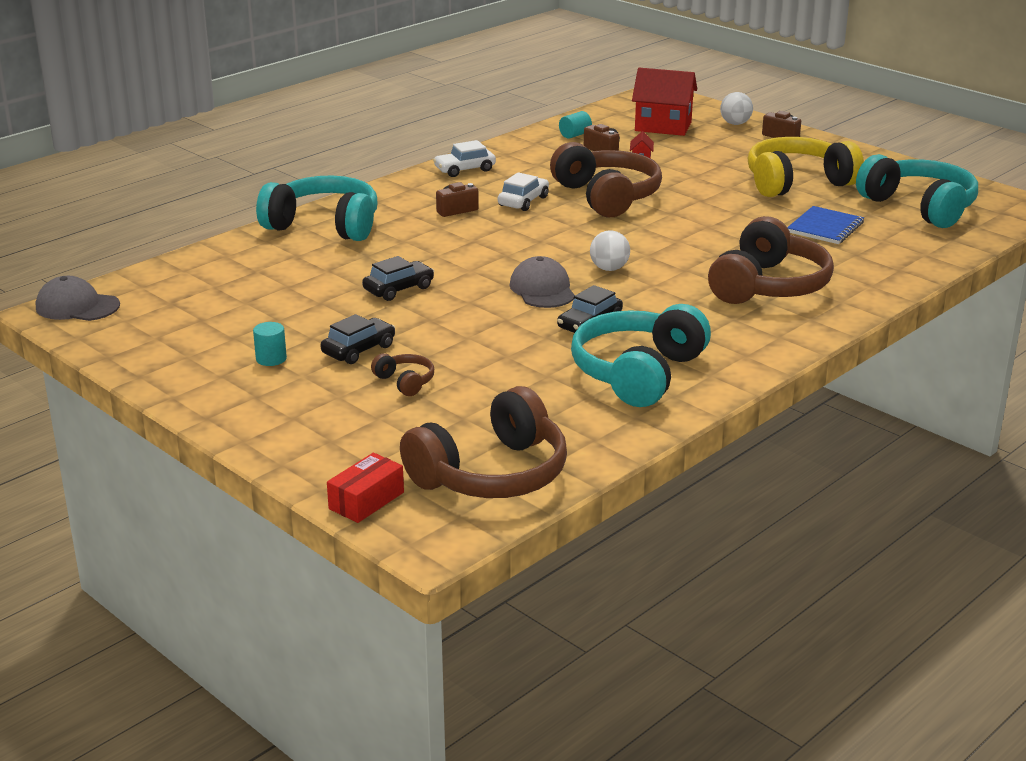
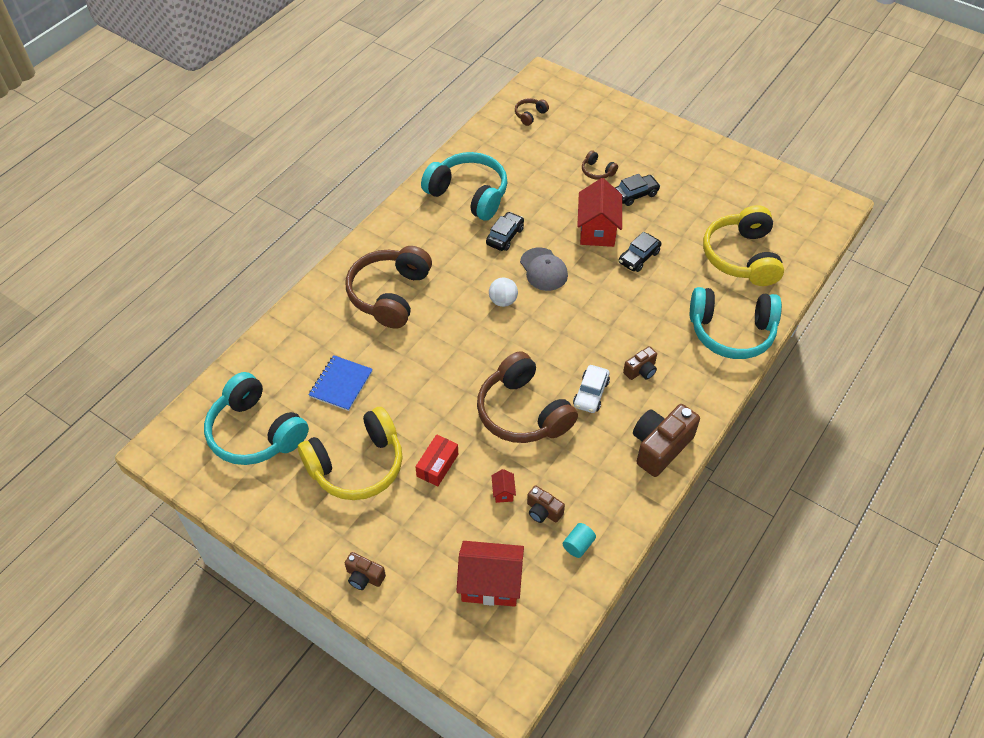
camera: 170 degrees right, 25 degrees up
(77, 306) = (829, 212): grey cap -> none
(252, 278) = (742, 257): none -> yellow headphones
(271, 359) = (681, 180): turquoise cylinder -> none
(358, 350) = (635, 194): black car -> black car turned 150 degrees counterclockwise
(366, 500) = (582, 94): red box -> red box (437, 465)
(443, 318) = (597, 230): none -> red house
(464, 169) = (660, 447): white car -> brown camera
(491, 474) = (530, 115): brown headphones -> brown headphones, size x0.43
(638, 373) = (468, 194): turquoise headphones -> turquoise headphones turned 75 degrees counterclockwise
(735, 123) = (413, 605): white ball -> none

